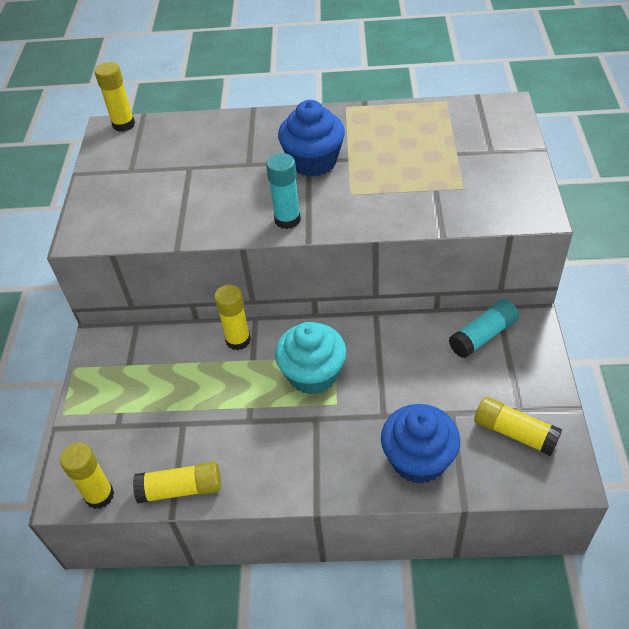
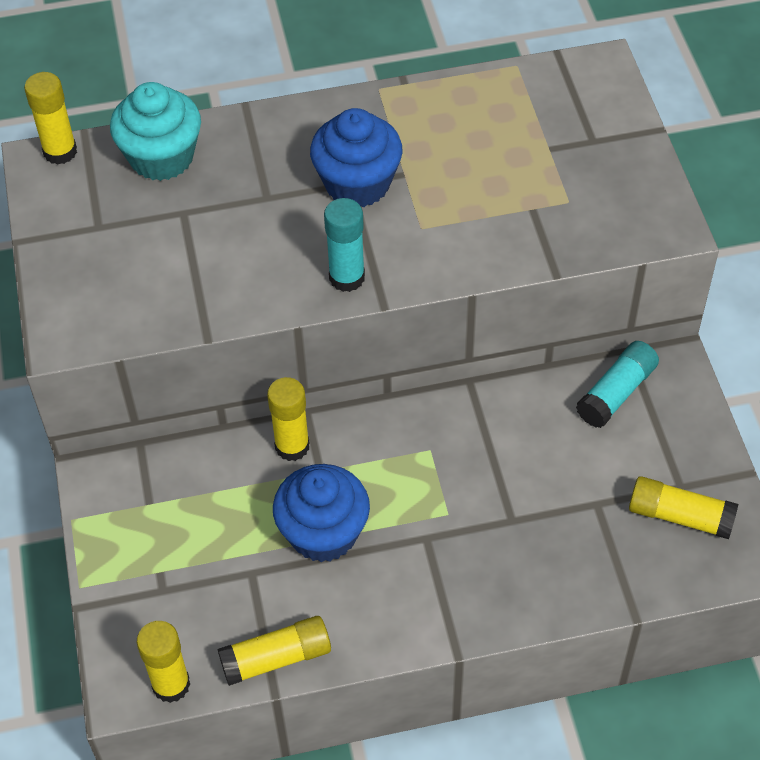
camera: 15 degrees left, 5 degrees up
(313, 374) = (407, 479): turquoise cupcake -> turquoise cupcake (162, 157)
(418, 459) = (569, 570): blue cupcake -> blue cupcake (323, 533)

